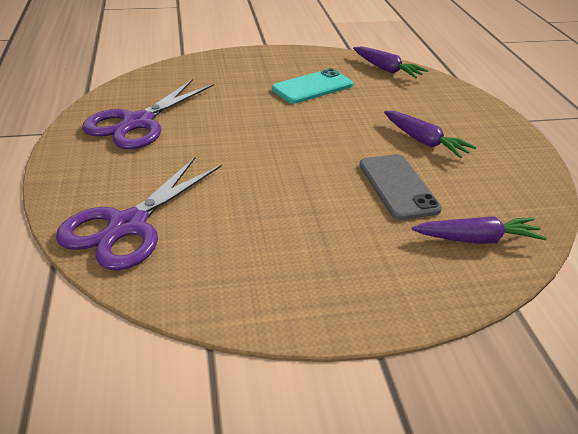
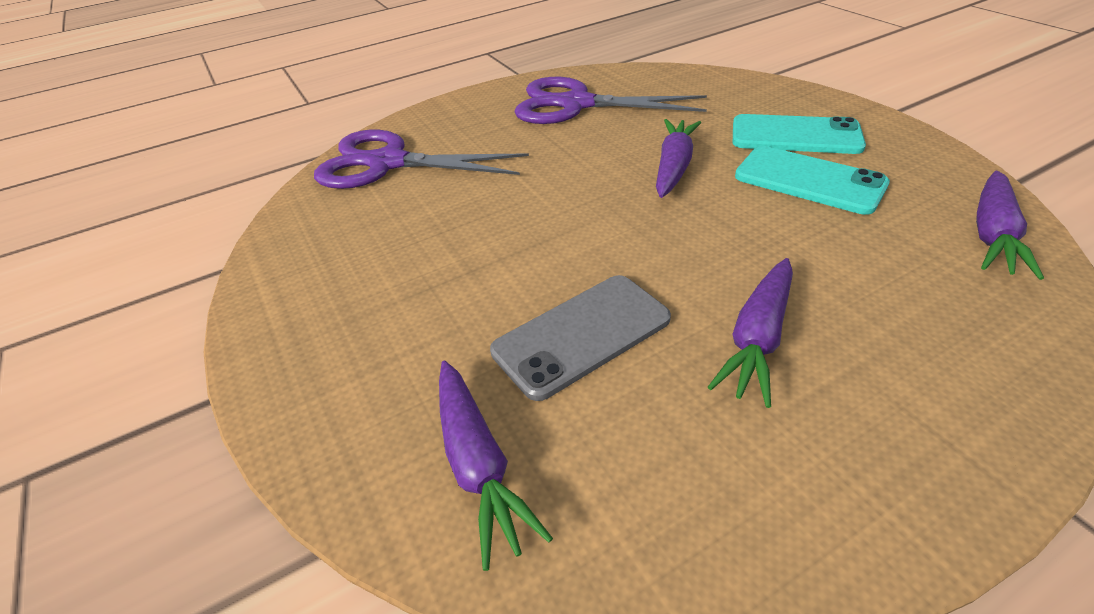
camera: 75 degrees right, 5 degrees up
(261, 115) = (674, 166): none -> purple carrot
(266, 74) = (795, 136): none -> turquoise phone

